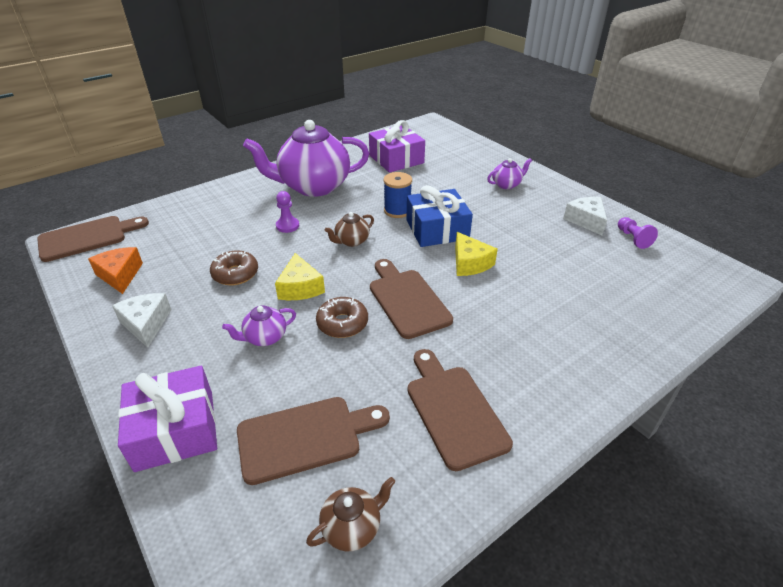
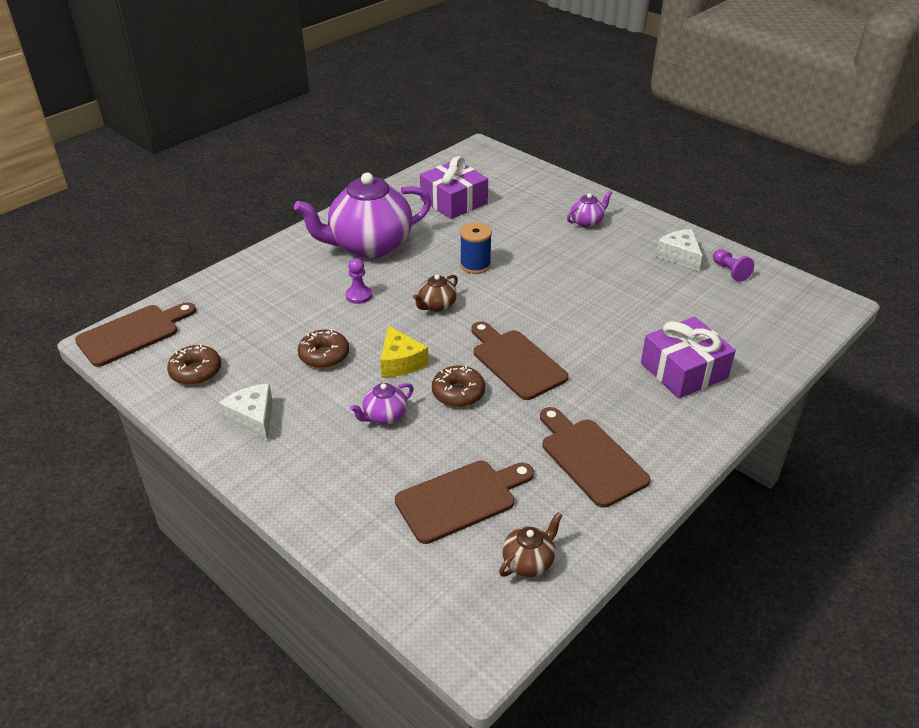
camera: 10 degrees left, 0 degrees up
(120, 275) = (196, 371): orange cheese -> brown donut
(175, 430) = (334, 510): purple gift -> purple gift (684, 370)
(437, 229) = (525, 283): blue gift -> none
(469, 263) = (569, 316): yellow cheese -> none

